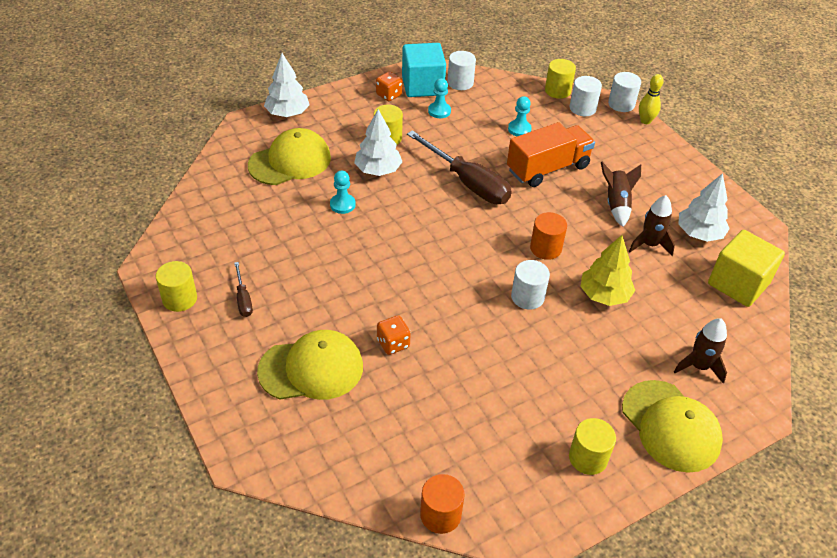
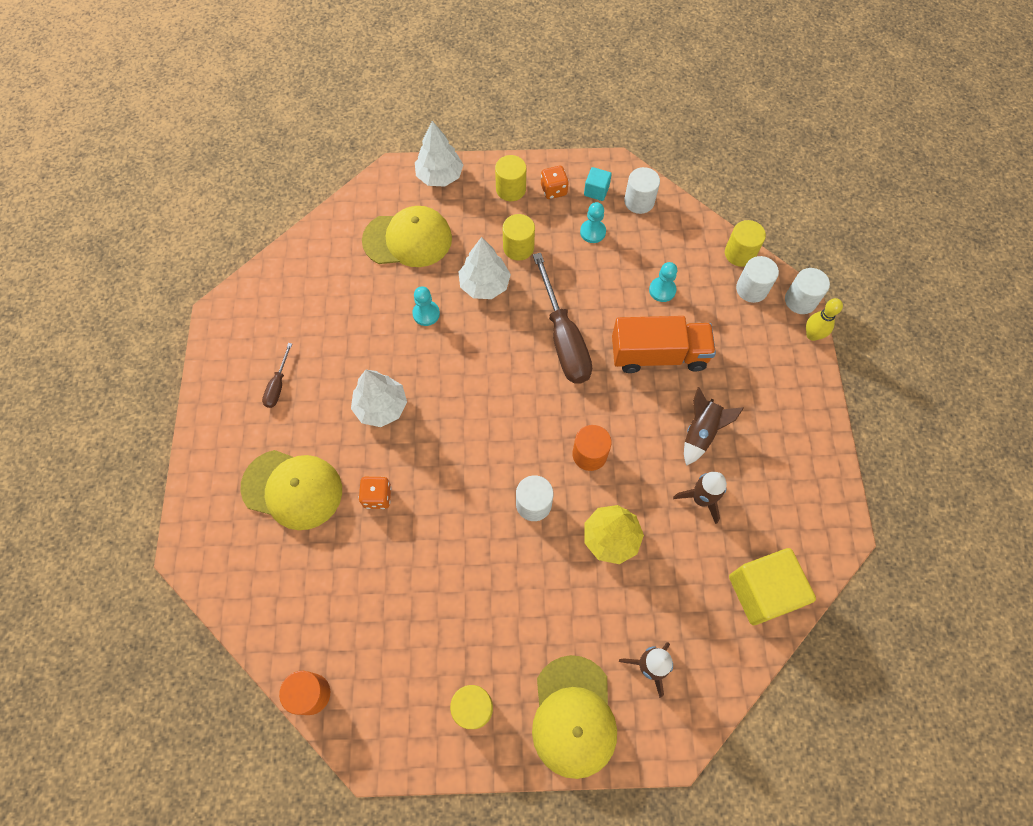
camera: 30 degrees right, 20 degrees up
(180, 299) = (226, 360): yellow cylinder -> yellow cylinder (510, 189)
(422, 86) = (596, 191): turquoise cube -> turquoise cube, size x0.49
(699, 233) = (765, 509): white tree -> white tree (381, 407)

